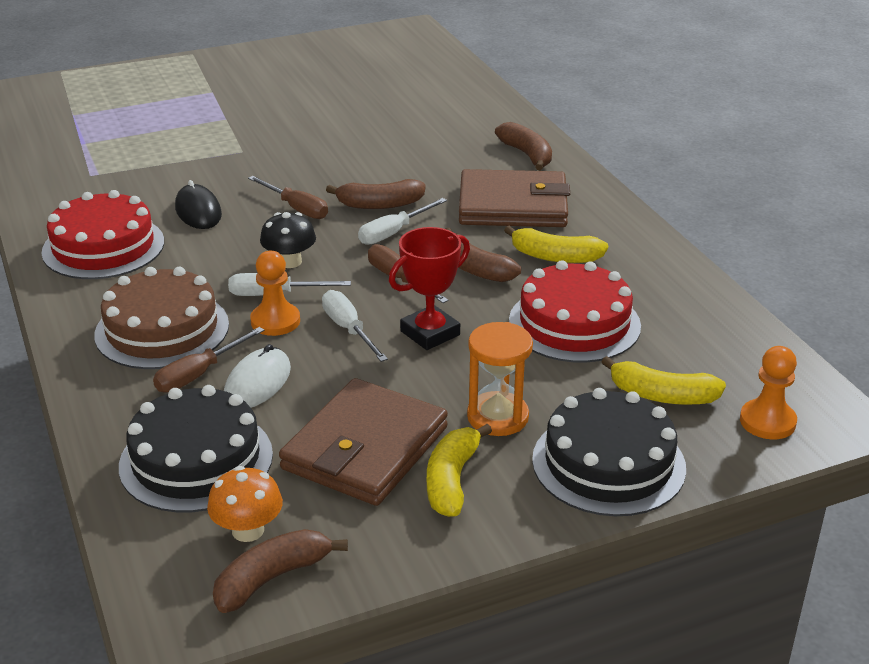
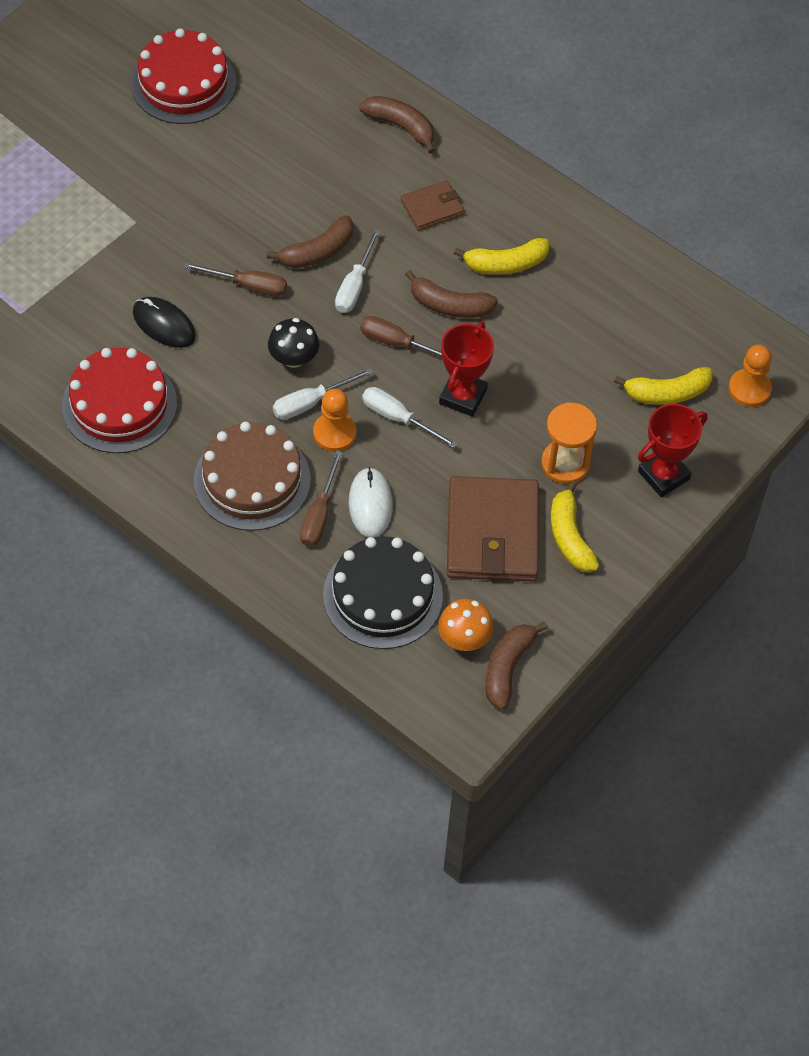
camera: 30 degrees left, 25 degrees up
(513, 205) = (432, 207): brown wallet -> brown wallet, size x0.51
(574, 323) = (564, 340): red cake -> red cake (183, 83)
(608, 463) = (663, 475): black cake -> red trophy

